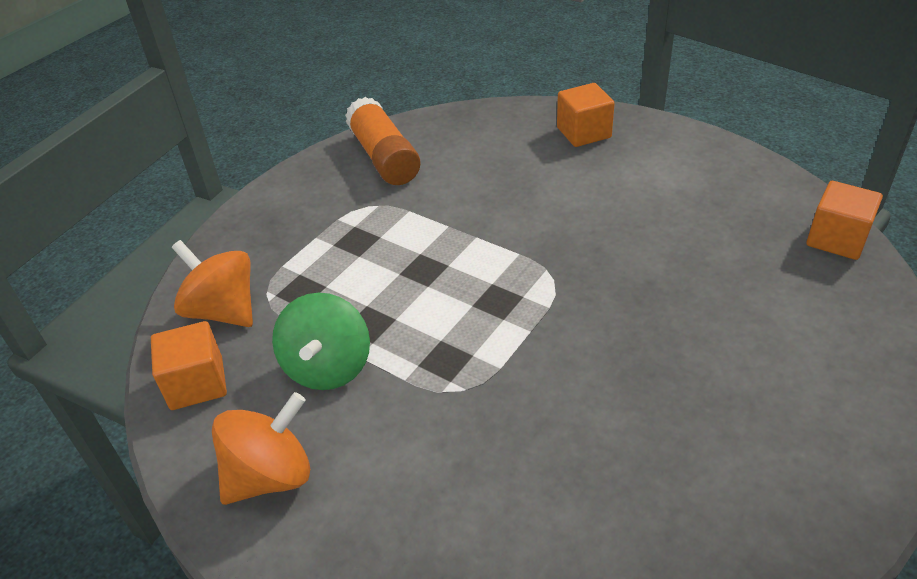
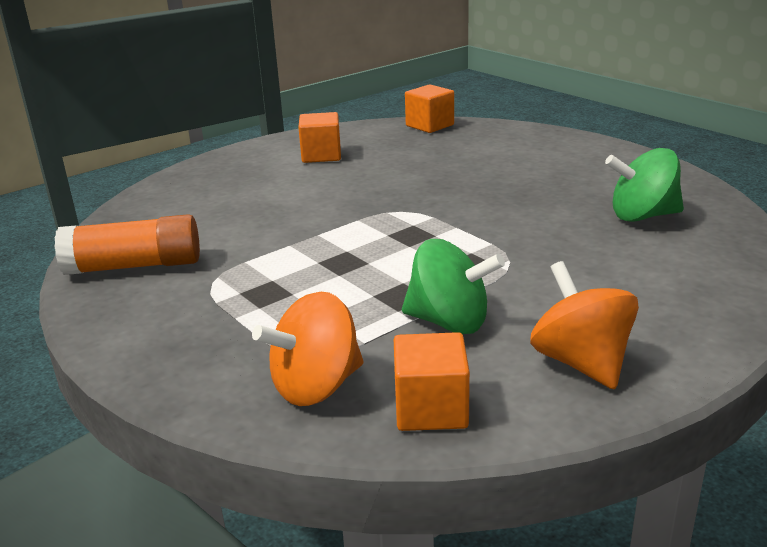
camera: 75 degrees left, 15 degrees down
(583, 132) = (218, 174): orange cube -> orange cube (321, 155)
(634, 507) = (642, 216): none -> green spinning top

